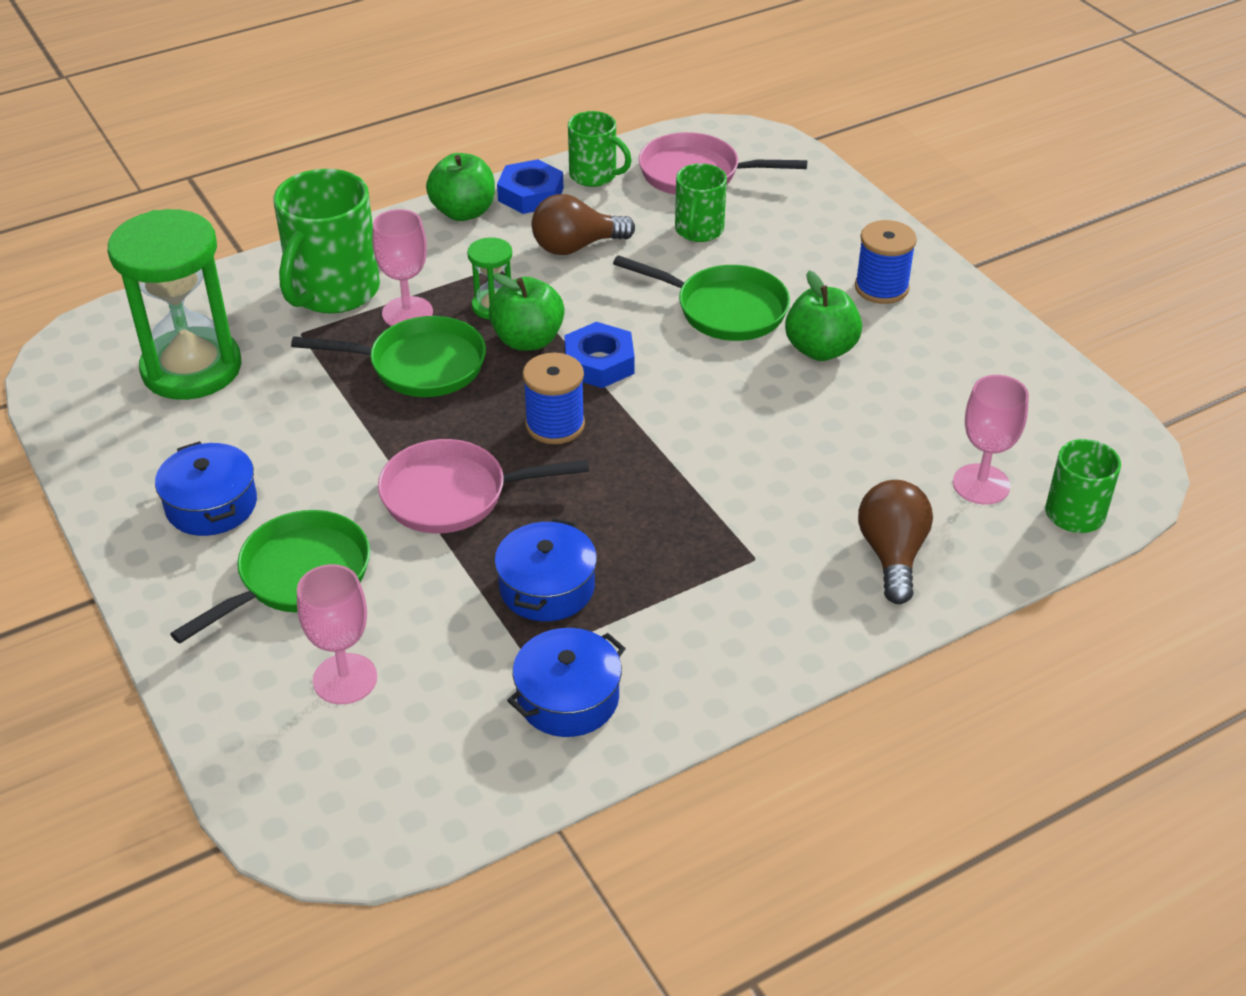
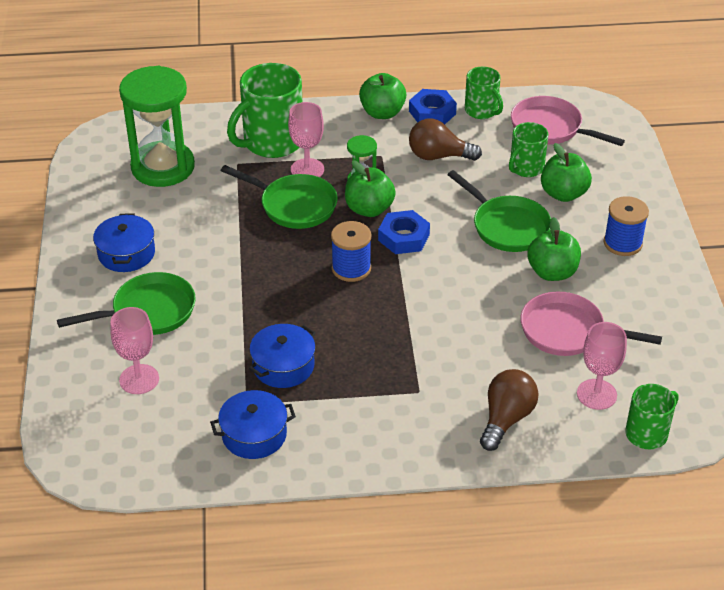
camera: 25 degrees right, 0 degrees up
(453, 495) = (264, 292): pink pan -> pink pan (567, 331)
(767, 249) = (563, 194): none -> green apple

